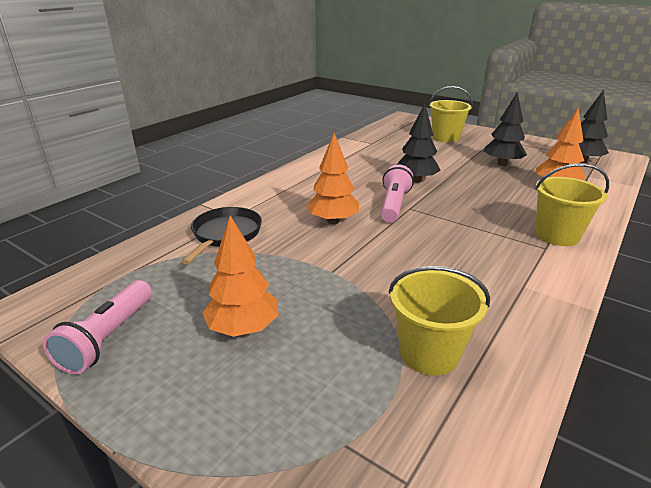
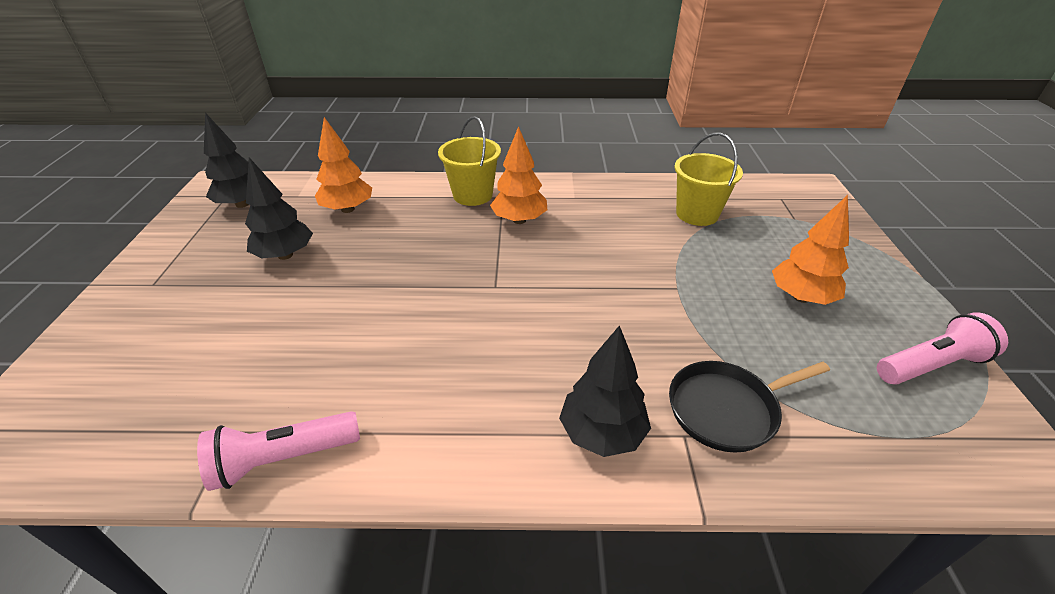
camera: 125 degrees left, 10 degrees up
(333, 221) = (589, 331): orange tree -> orange tree (519, 220)
(393, 205) = (498, 301): pink flashlight -> pink flashlight (283, 459)
(416, 180) = (401, 309): black tree -> black tree (602, 433)
(445, 138) = (161, 339): yellow bucket -> none

